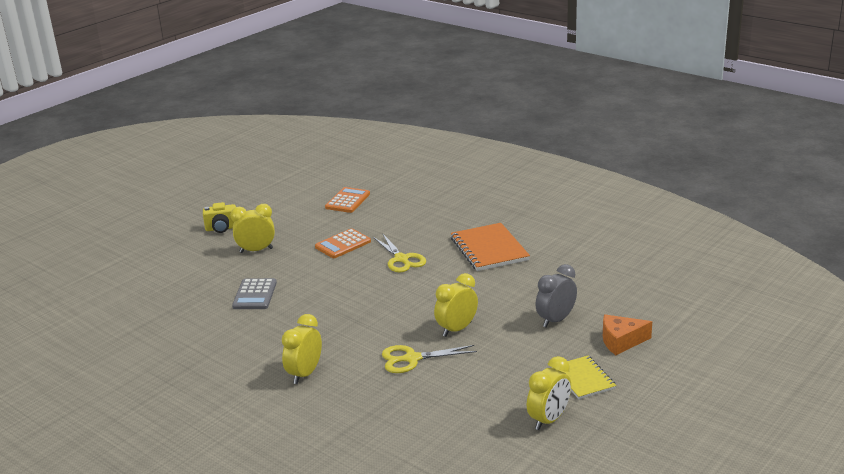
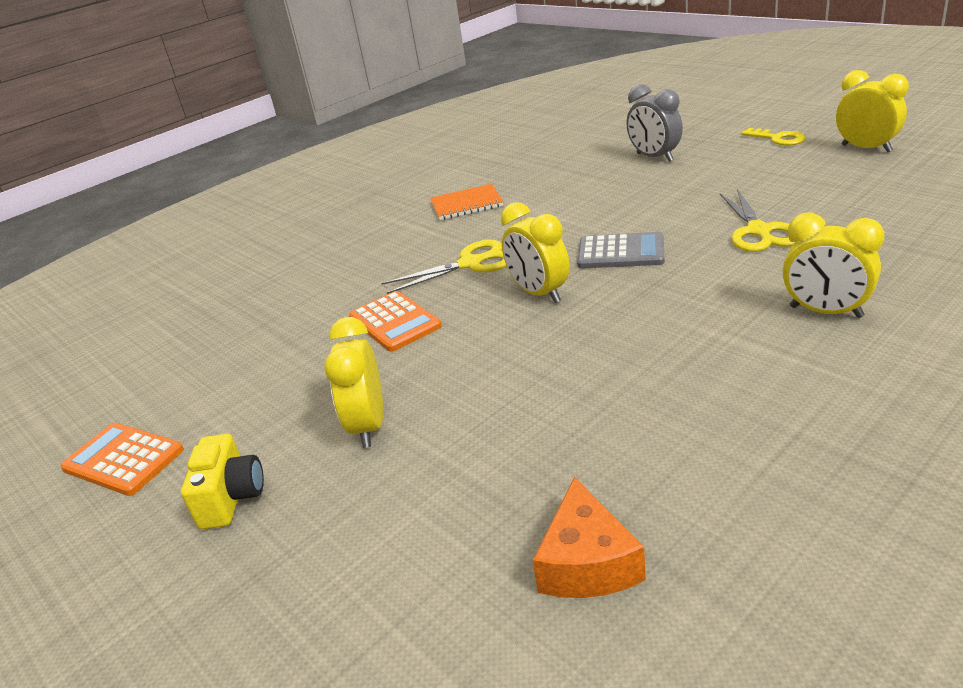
camera: 80 degrees left, 5 degrees up
(254, 295) = (556, 403): grey calculator -> grey calculator (621, 252)
(347, 201) = (227, 334): orange calculator -> orange calculator (123, 459)
(457, 329) = (678, 209): yellow clock -> yellow clock (539, 293)
(489, 249) = (466, 204): orange notebook -> orange notebook, size x0.62
(583, 379) = (777, 138): yellow notebook -> yellow key
(621, 341) = (698, 127): orange cheese -> orange cheese (587, 562)

